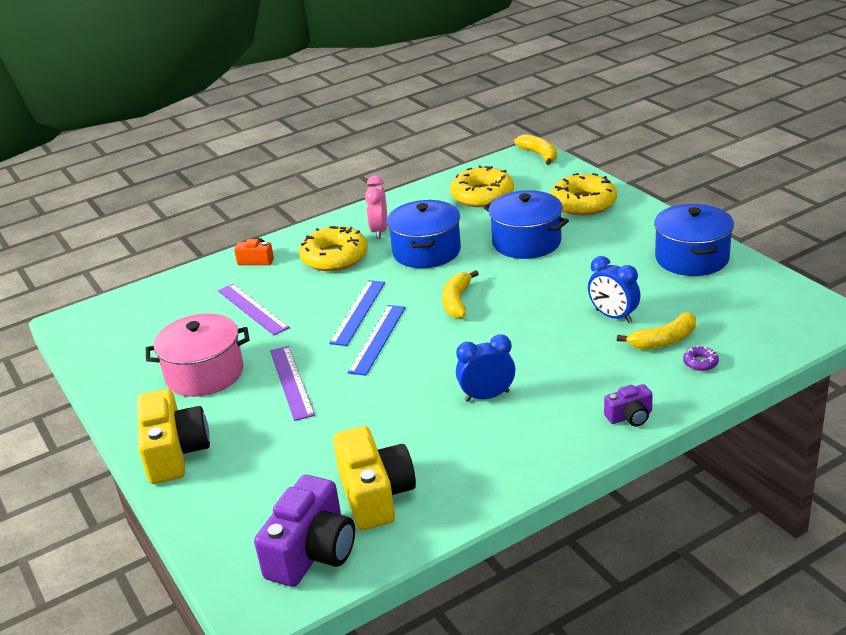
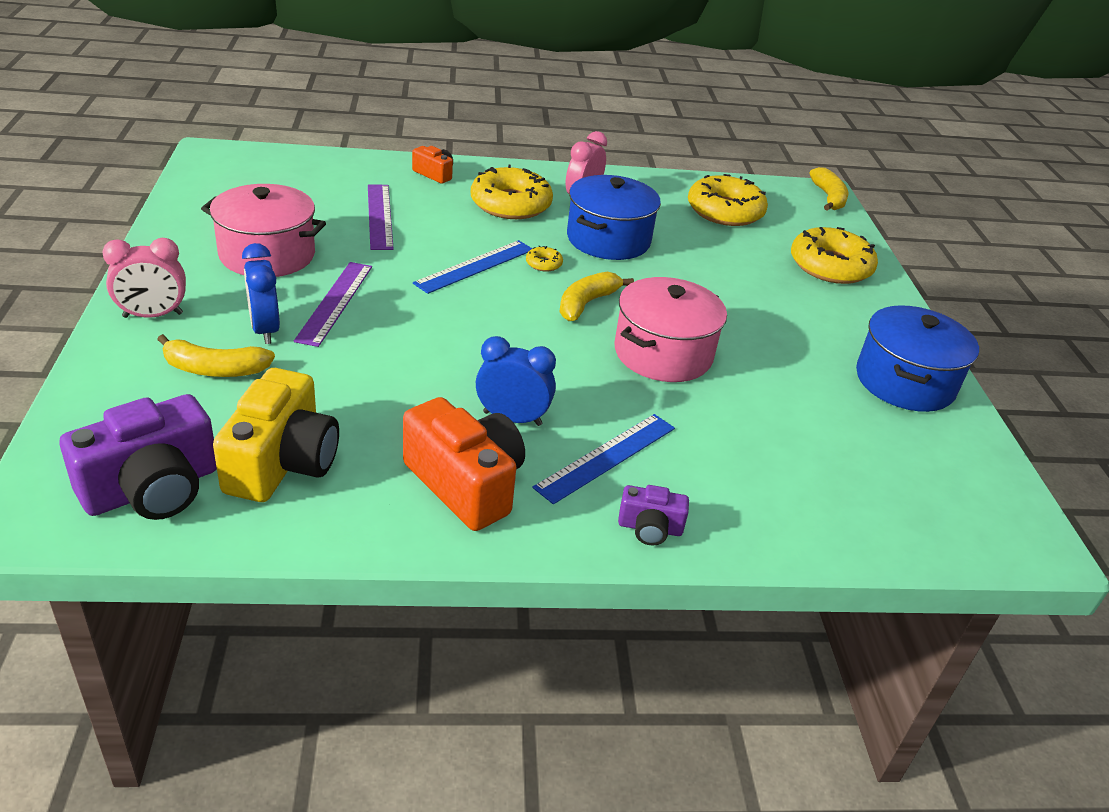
camera: 20 degrees right, 5 degrees up
(175, 453) = (153, 315): yellow camera -> pink clock
(377, 339) = (464, 301): blue ruler -> blue ruler (606, 457)
(401, 288) = (543, 264): none -> yellow donut
(500, 448) = (466, 484): none -> orange camera
(526, 242) = (725, 277): blue pot -> none
(536, 310) = (663, 353): none -> pink pot
(613, 316) = (745, 402): blue clock -> blue clock (265, 330)
(664, 341) = (779, 459): yellow banana -> yellow banana (215, 369)
(700, 363) = (800, 509): purple donut -> none

